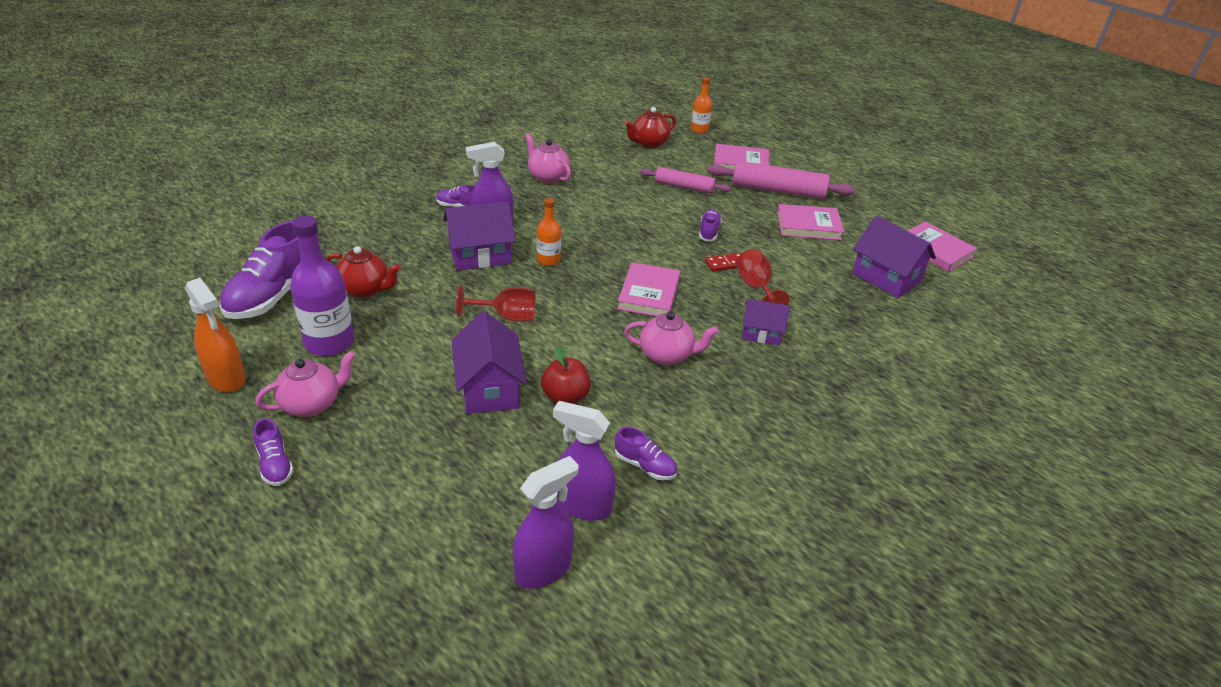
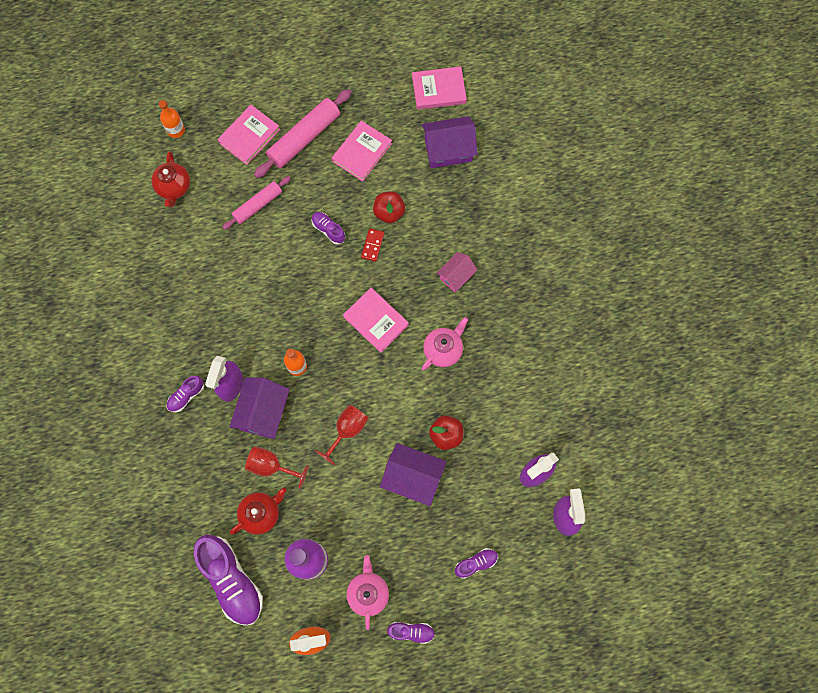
camera: 55 degrees left, 35 degrees up
(547, 177) = (180, 303): pink teapot -> none
(645, 465) = (525, 422): purple shoe -> purple shoe (476, 563)
(756, 288) = (410, 245): red goblet -> red goblet (271, 466)
(761, 333) = (456, 276): purple house -> pink house
(772, 262) = (389, 212): none -> red apple

